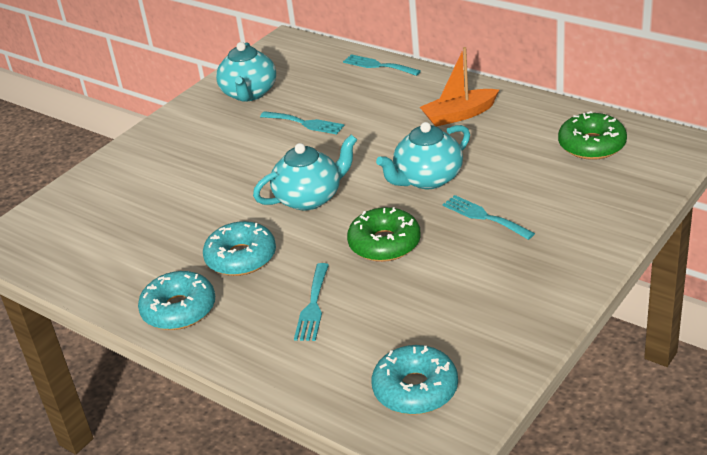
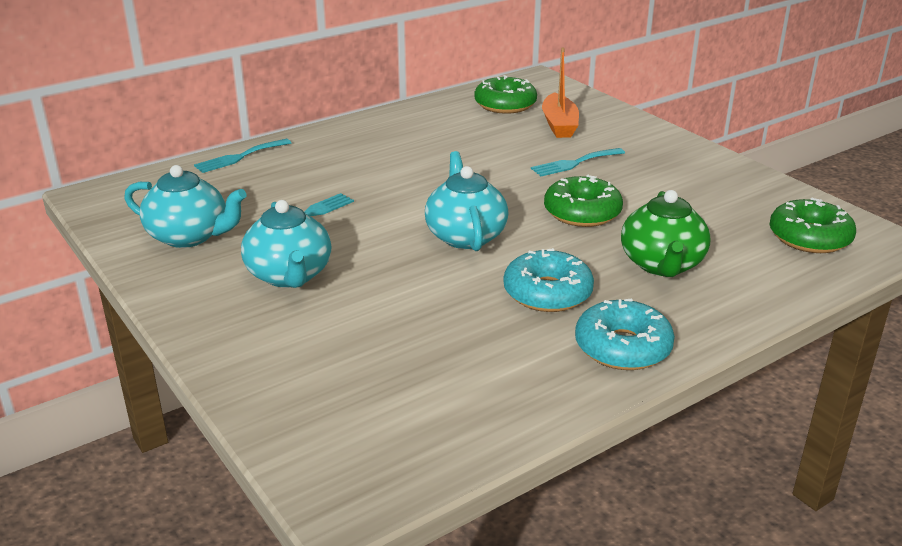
camera: 75 degrees left, 5 degrees down
(313, 306) = (662, 265): turquoise fork -> green teapot
(415, 389) = (809, 237): turquoise donut -> green donut
(427, 179) = (490, 174): turquoise teapot -> turquoise teapot (289, 276)
(459, 115) = (392, 140): orange boat -> orange boat (559, 125)

